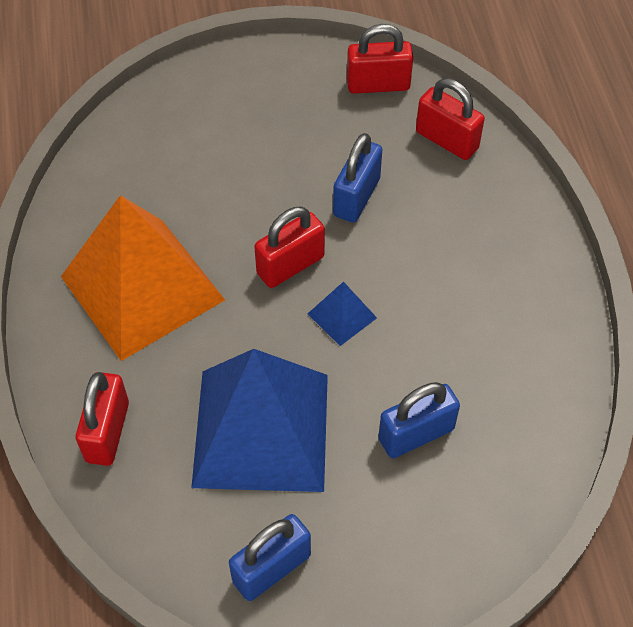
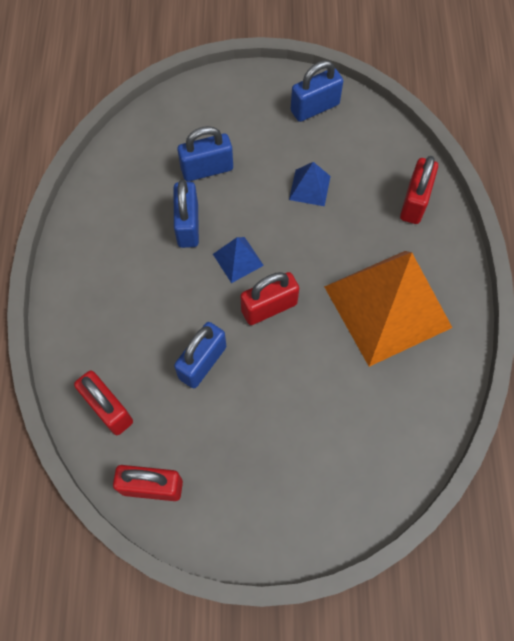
camera: 170 degrees left, 10 degrees up
(261, 430) = (309, 187): blue pyramid -> blue pyramid, size x0.41
(419, 349) = (188, 225): none -> blue padlock

